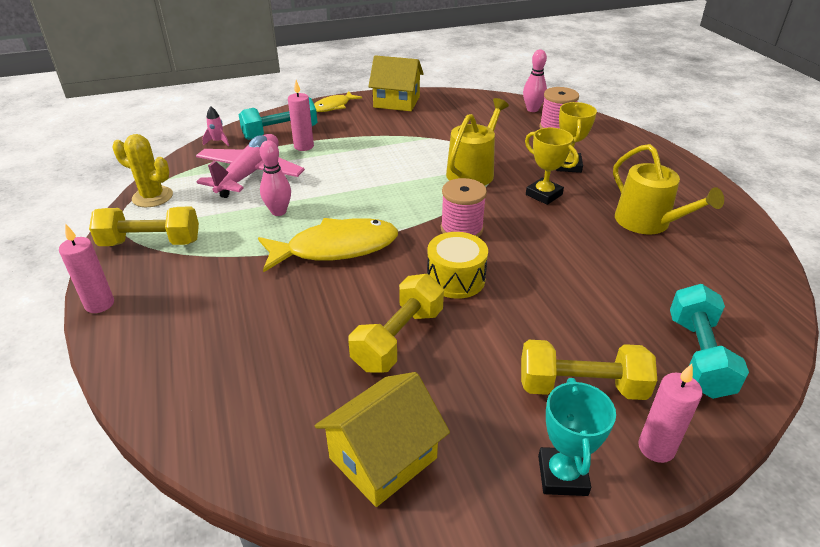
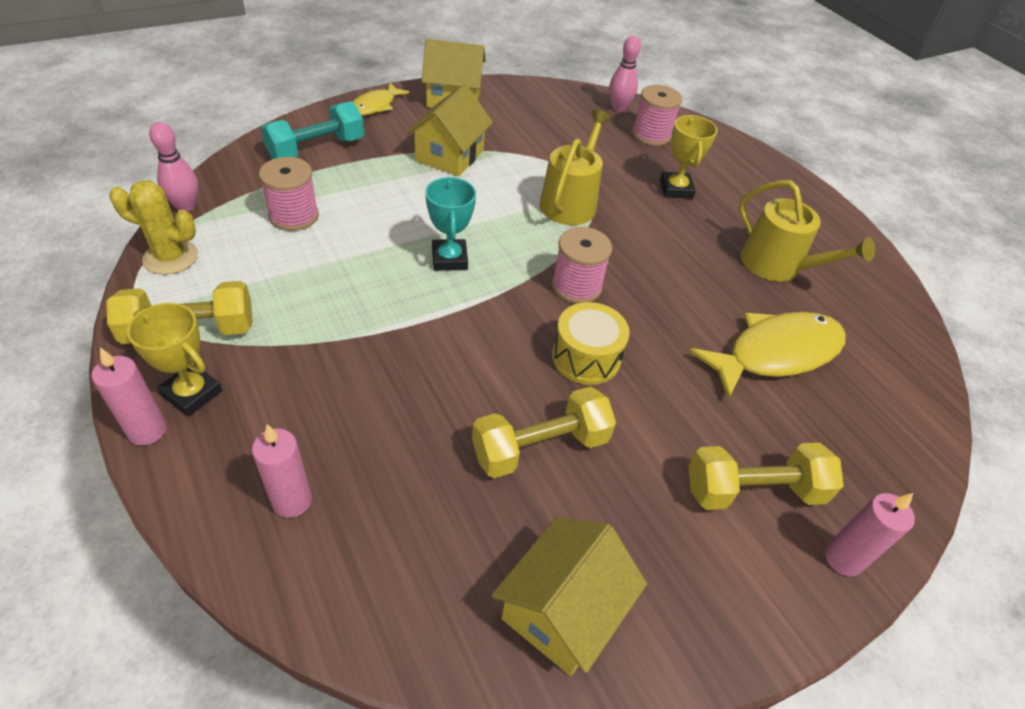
camera: 15 degrees left, 10 degrees up
(218, 142) = (236, 165): pink rocket -> none
(250, 174) = (294, 216): pink plane -> pink spool
(278, 212) = (347, 272): pink bowling pin -> pink bowling pin (186, 206)
(304, 146) = (353, 170): pink candle -> pink candle (292, 501)
(336, 248) = (433, 323): yellow fish -> yellow fish (775, 353)
(382, 139) = (449, 155): none -> yellow house
(398, 339) = (540, 447): yellow dumbbell -> yellow dumbbell turned 45 degrees clockwise
(543, 195) = (658, 232): yellow trophy -> yellow trophy (192, 393)
(562, 475) = (758, 605): turquoise trophy -> turquoise trophy (449, 259)
(698, 356) = (861, 438): turquoise dumbbell -> none

